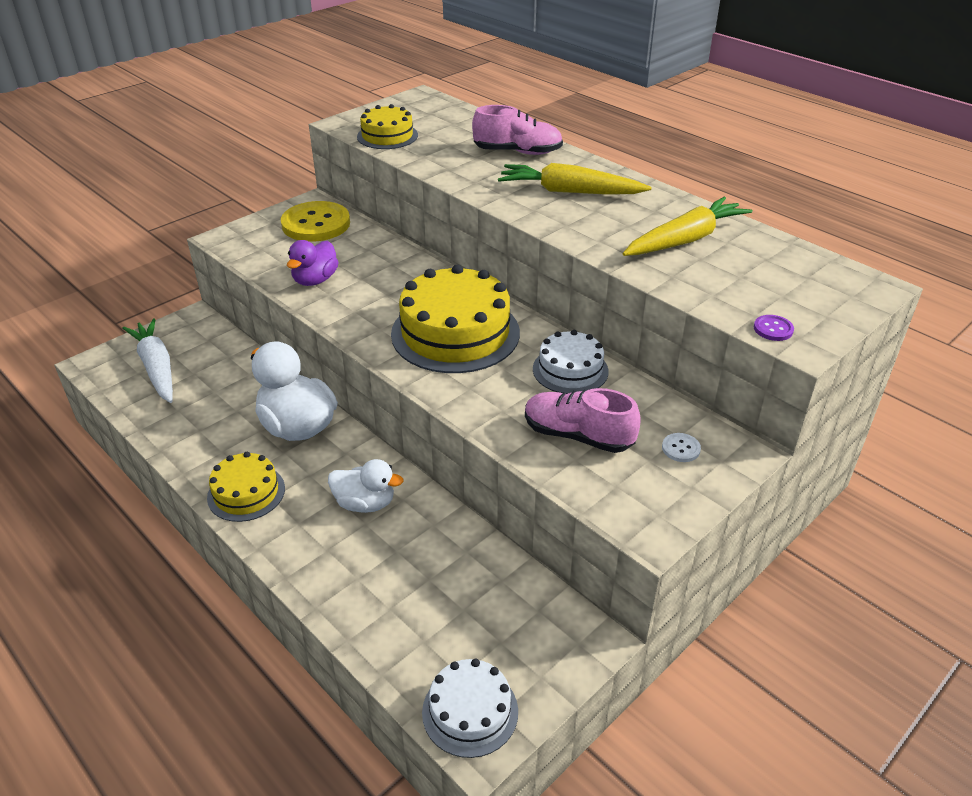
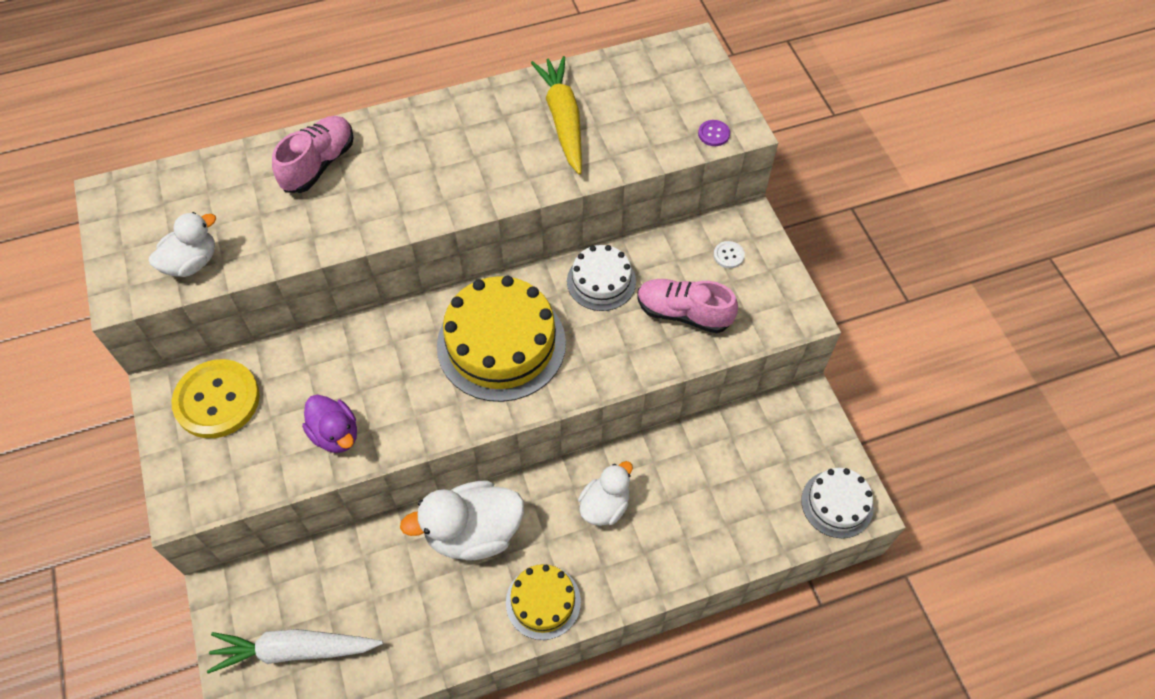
camera: 65 degrees left, 20 degrees up
(387, 136) = (192, 262): yellow cake -> white duck
(569, 192) = (429, 159): yellow carrot -> none
(578, 436) = (683, 313): pink shoe -> pink shoe turned 60 degrees clockwise

